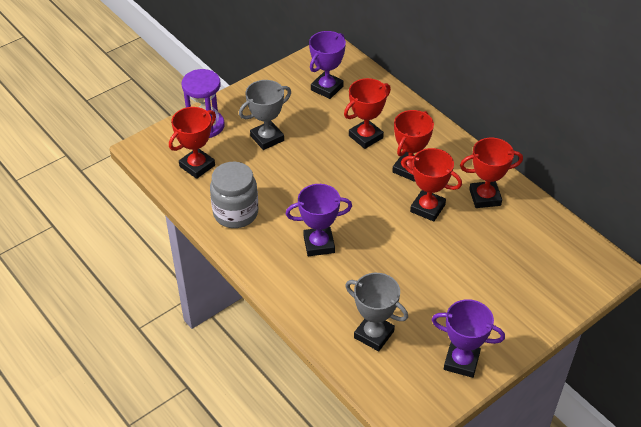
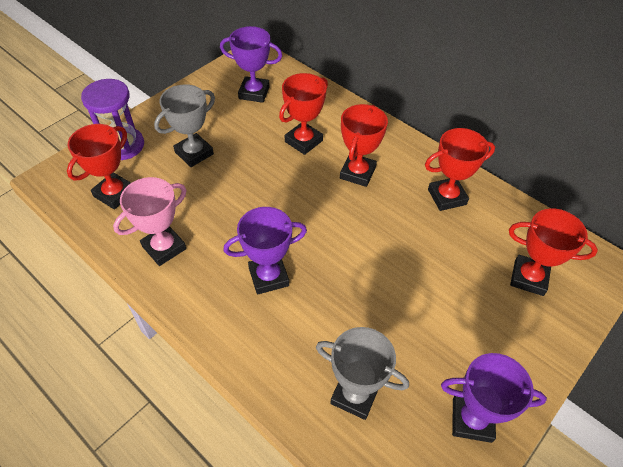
camera: 10 degrees left, 5 degrees up
(235, 213) = (164, 248): grey jar -> pink trophy
(327, 88) = (254, 93): purple trophy -> purple trophy turned 75 degrees clockwise
(427, 208) = (387, 216): red trophy -> red trophy (528, 278)

